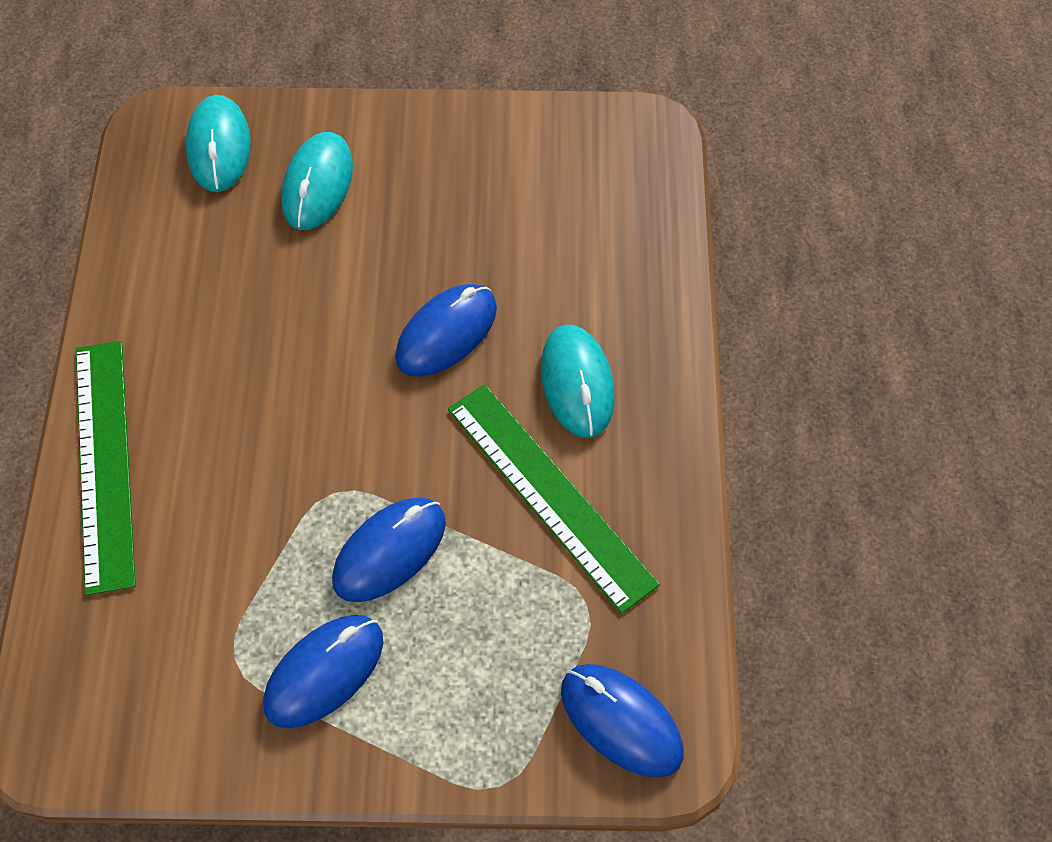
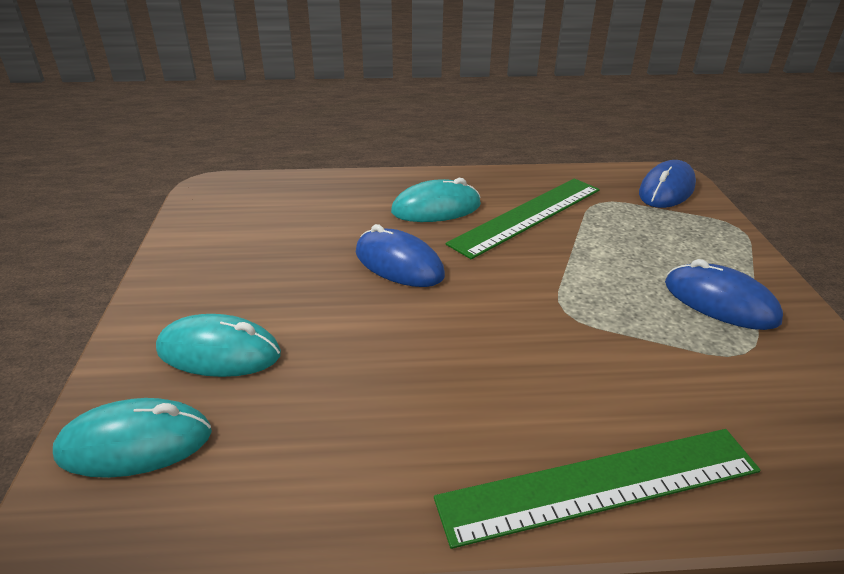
camera: 95 degrees left, 25 degrees down
(389, 551) = (603, 279): blue mouse -> none

